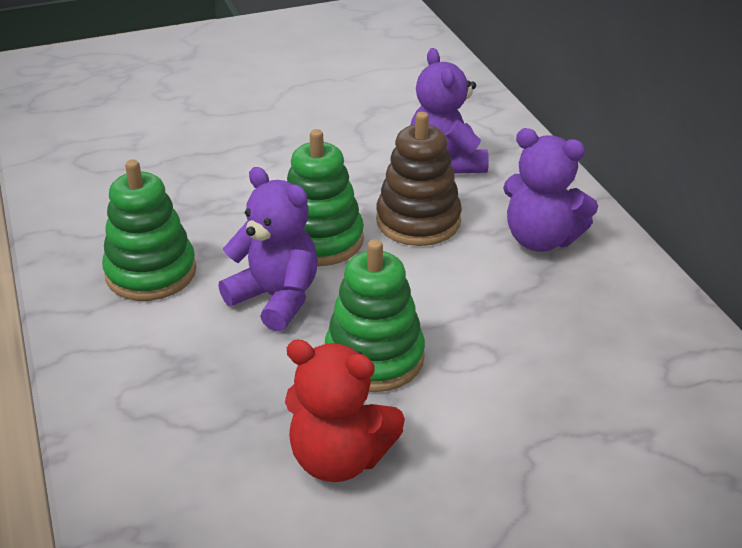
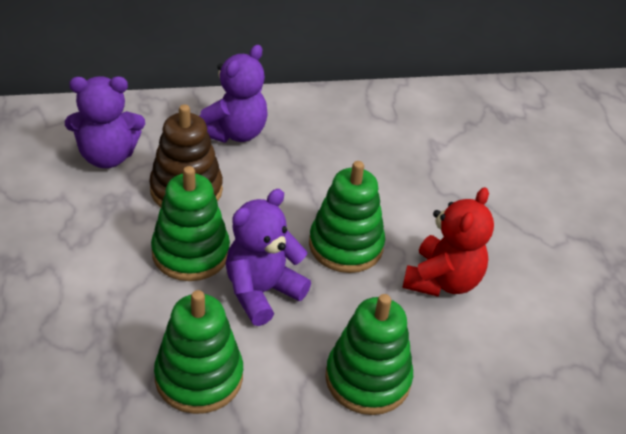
camera: 85 degrees left, 5 degrees up
(160, 397) = (367, 379): none -> green stacking toy

